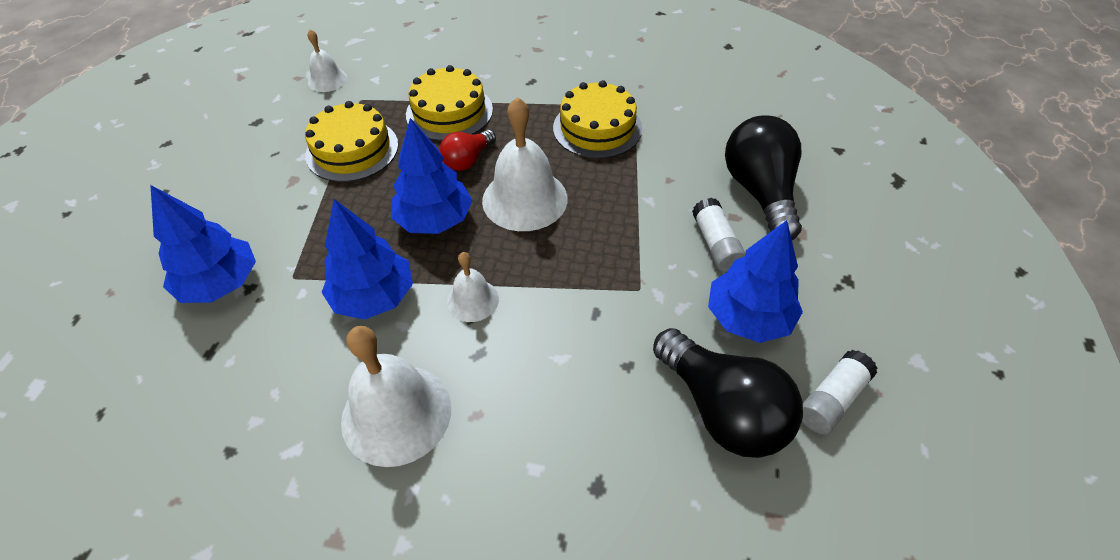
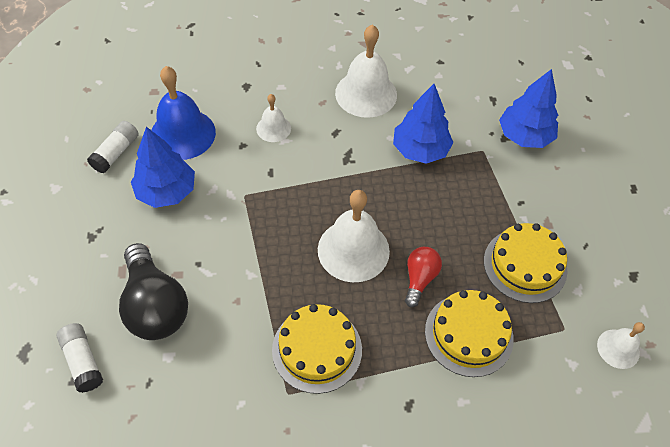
camera: 160 degrees right, 5 degrees up
(435, 220) = (414, 214): blue tree -> none
(472, 300) = (355, 162): white bell -> white bell (273, 128)
(716, 244) = (191, 244): white glue stick -> white glue stick (83, 361)
(722, 409) = (182, 134): black light bulb -> blue bell

